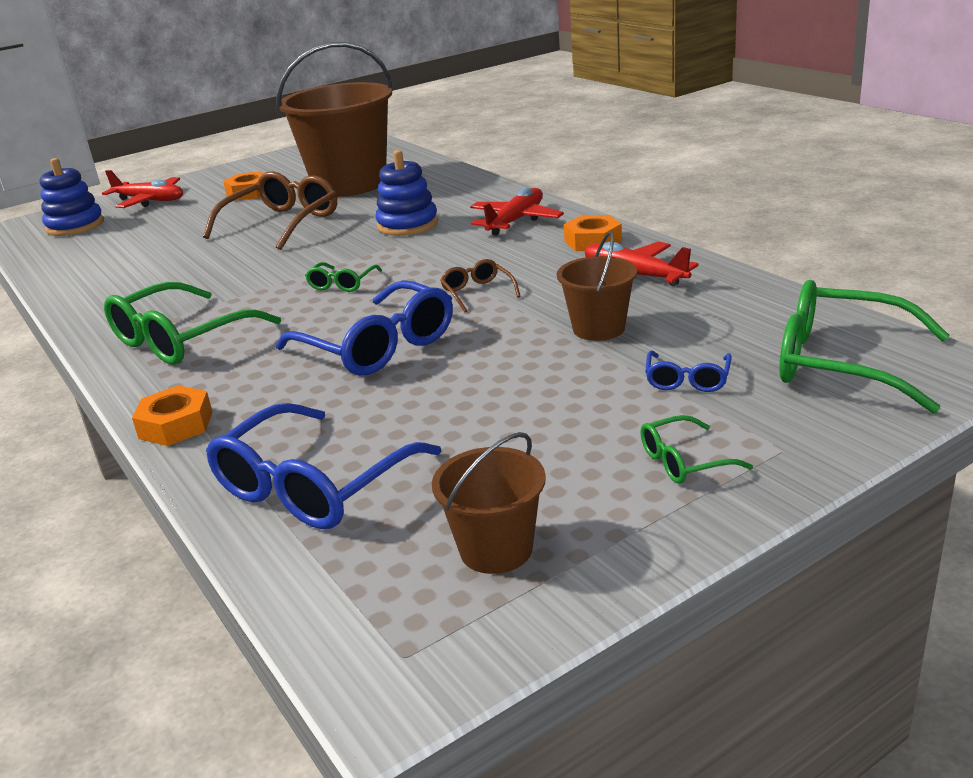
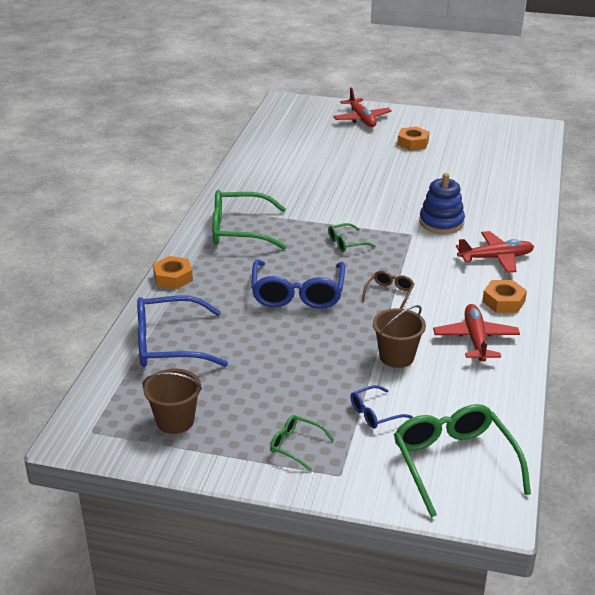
camera: 45 degrees right, 5 degrees up
(75, 226) = (306, 118): blue stacking toy -> none
(282, 223) = (389, 179): brown glasses -> none
(349, 184) = (469, 169): brown bucket -> none

